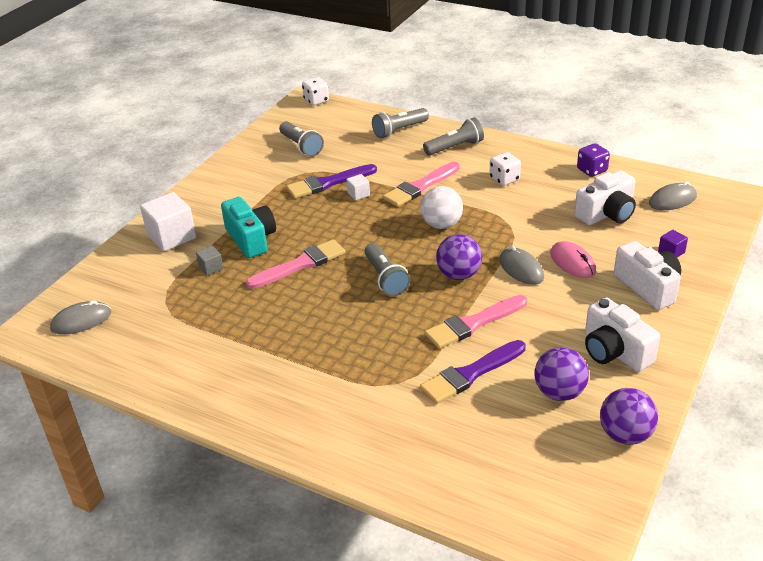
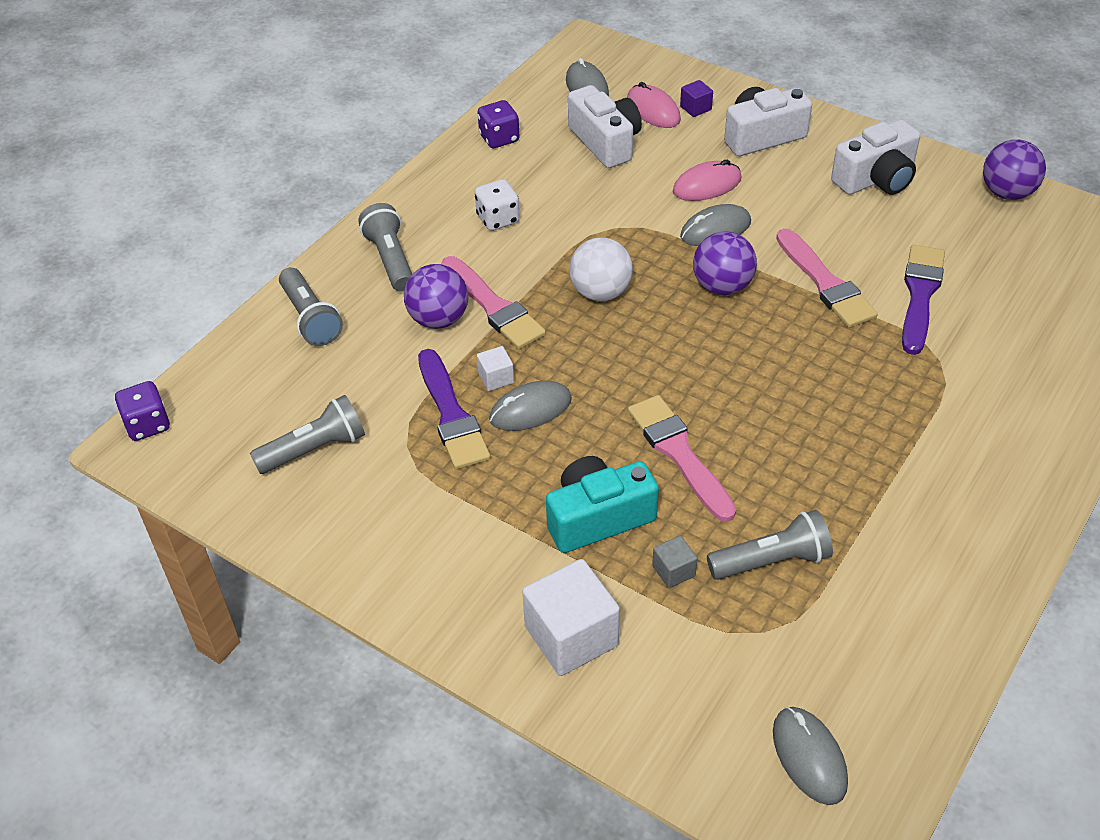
camera: 85 degrees left, 10 degrees up
(316, 101) = (147, 425): white dice -> purple dice
(334, 208) = (530, 409): none -> grey mouse
(385, 278) = (723, 359): grey flashlight -> grey flashlight (771, 561)
(470, 374) = (920, 295): purple brush -> purple brush turned 135 degrees counterclockwise
(559, 392) = (947, 229): purple ball -> purple ball (438, 319)
(658, 232) = (653, 110): none -> pink mouse

